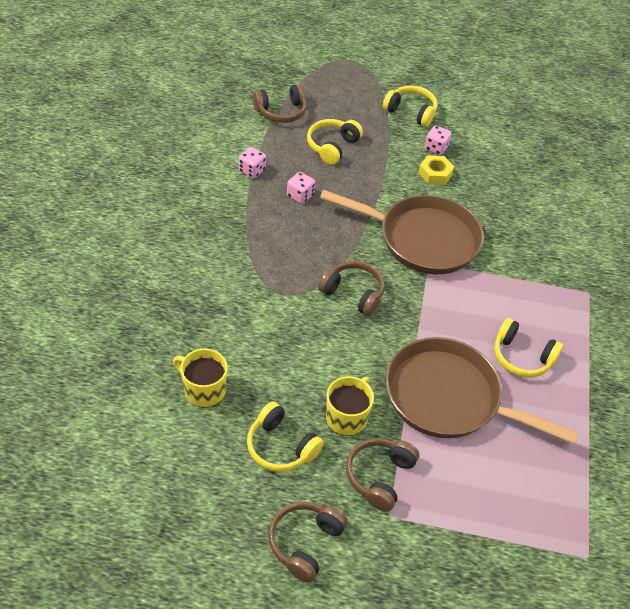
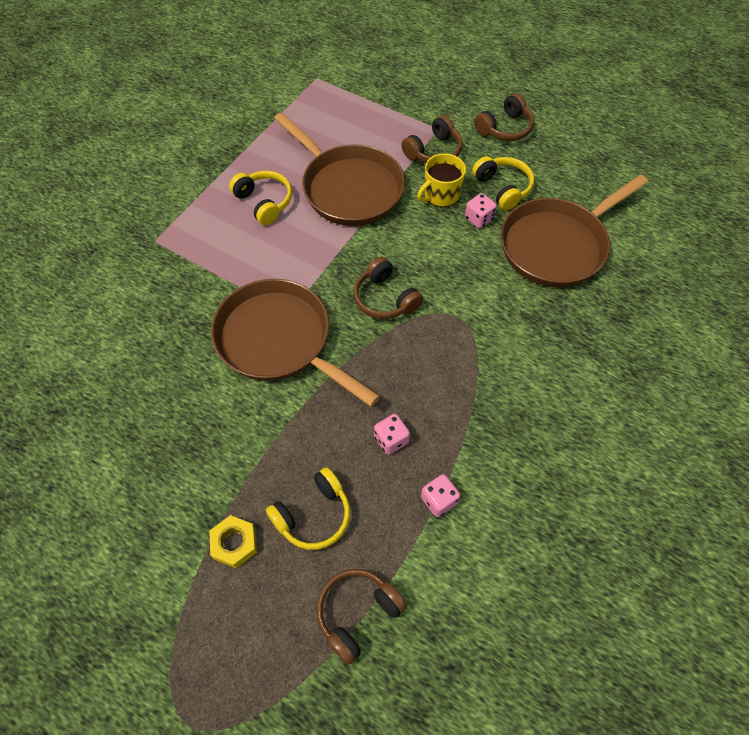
camera: 155 degrees left, 10 degrees up
(204, 390) = (557, 245): yellow mug -> brown pan
(281, 112) = (357, 613): brown headphones -> brown headphones turned 45 degrees counterclockwise
(411, 112) = (165, 555): yellow headphones -> none
(435, 174) = (206, 428): yellow nut -> yellow nut (234, 543)
(436, 148) = (176, 472): pink dice -> pink dice (478, 219)

